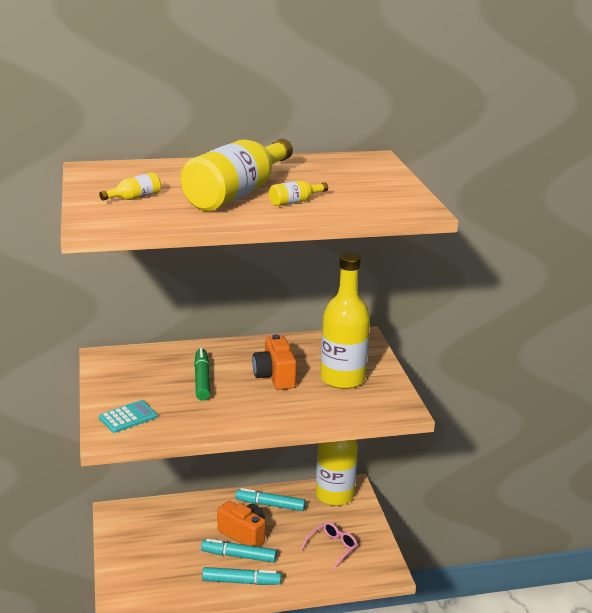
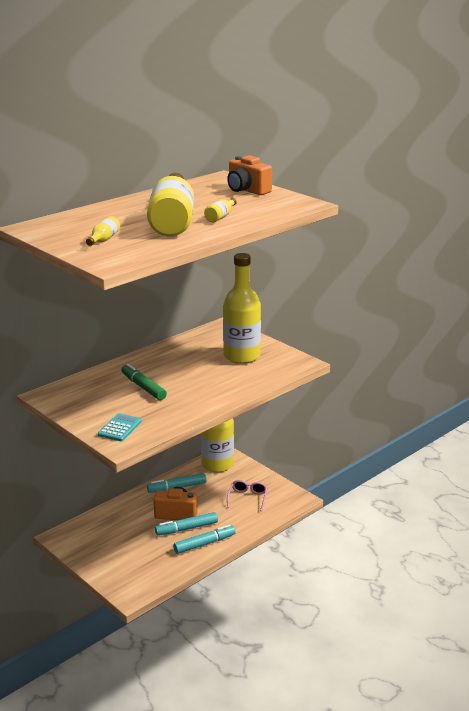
camera: 30 degrees left, 0 degrees up
(275, 376) = (193, 369): orange camera -> orange camera (247, 190)

